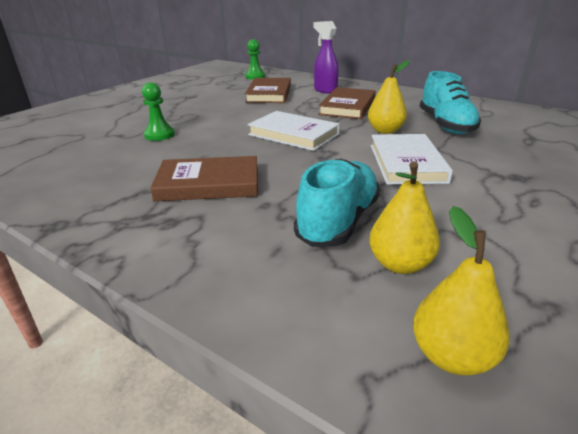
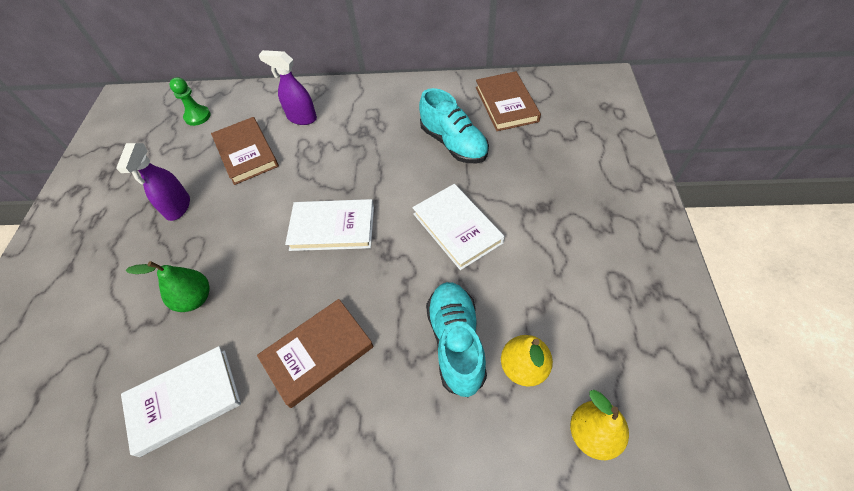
camera: 30 degrees left, 25 degrees up
(92, 171) = (185, 401): none -> white book
(159, 135) = (195, 299): green pawn -> green pear
(199, 102) = (178, 207): none -> purple spray bottle
(348, 107) = (348, 146): brown book -> brown book (506, 104)
(385, 130) = (409, 179): yellow pear -> none

